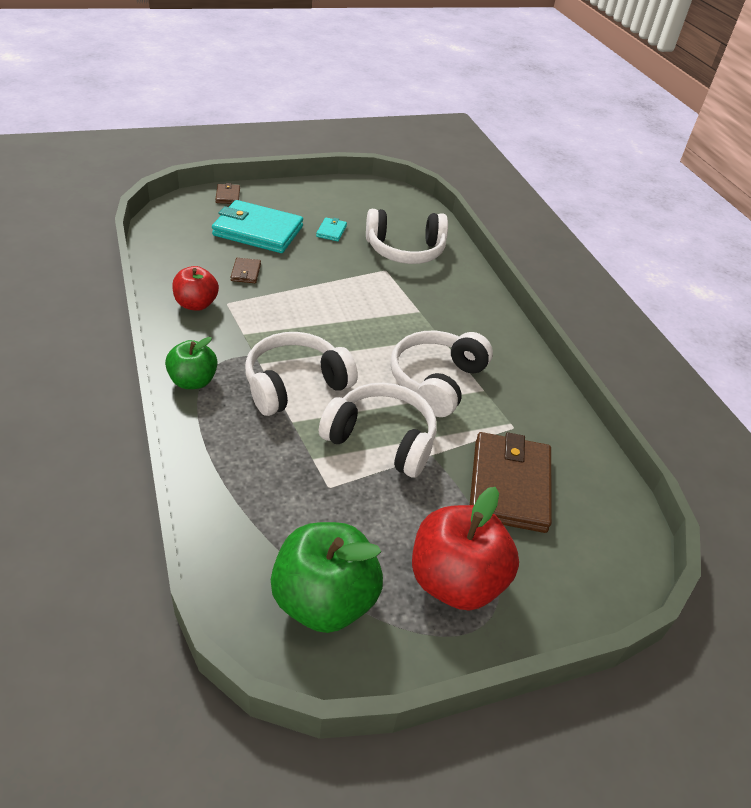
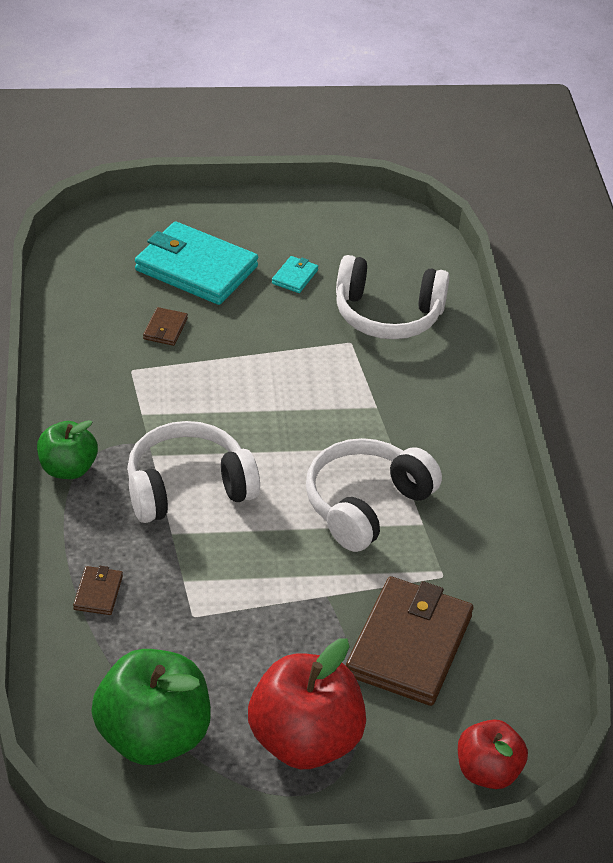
camera: 15 degrees right, 0 degrees up
(196, 304) = (93, 367): red apple -> red apple (487, 771)
(228, 196) = (169, 210): brown wallet -> brown wallet (98, 593)
(381, 439) = (272, 569): white headphones -> none

